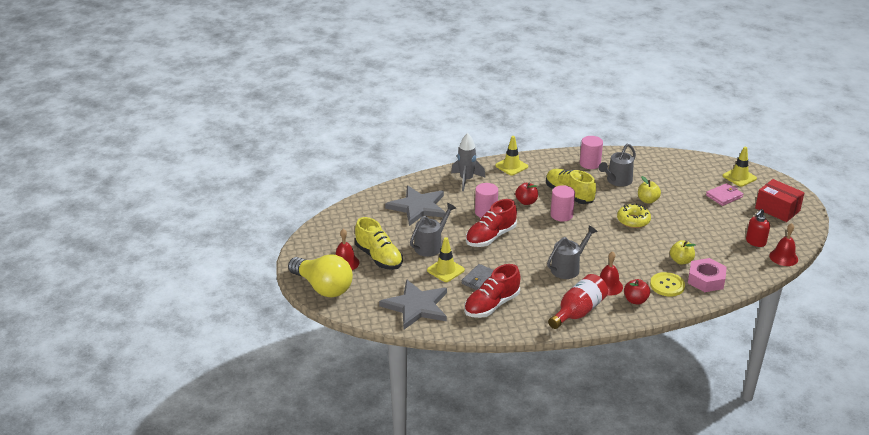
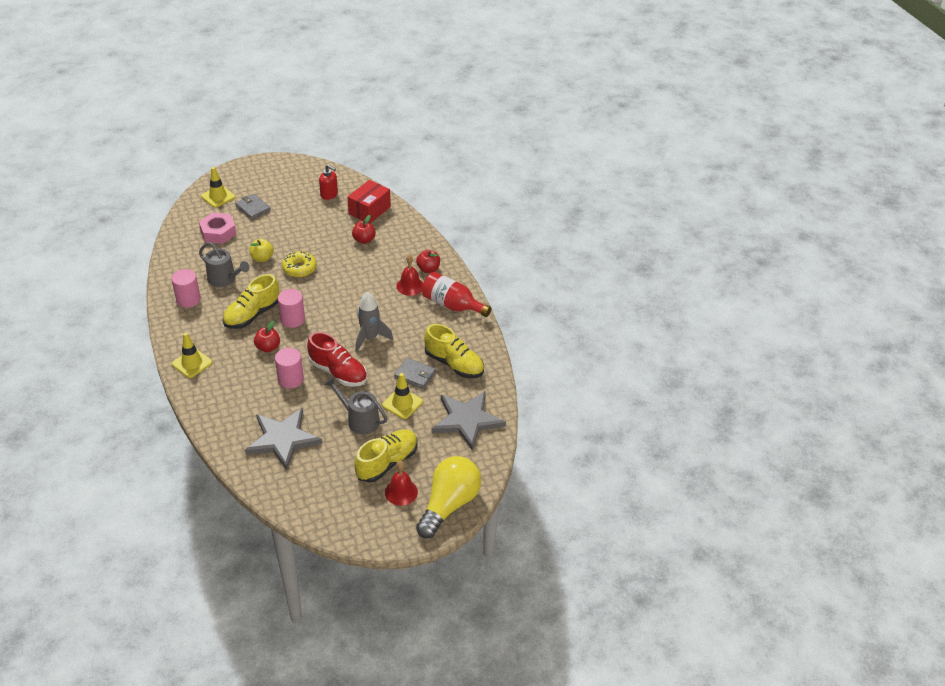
camera: 100 degrees left, 10 degrees up
(466, 180) = (222, 401): grey rocket -> grey rocket (370, 338)
(492, 305) = (454, 364): red shoe -> yellow shoe
(568, 268) = (385, 312): grey watering can -> none
(667, 285) = (403, 249): yellow button -> none
(681, 261) = (364, 240): yellow apple -> red apple
(706, 280) = (391, 226): pink nut -> pink nut (218, 232)
(724, 196) = (253, 208): pink wallet -> grey wallet
(777, 209) = (275, 178): red box -> red box (369, 210)
(783, 257) = (351, 181): red bell -> none

